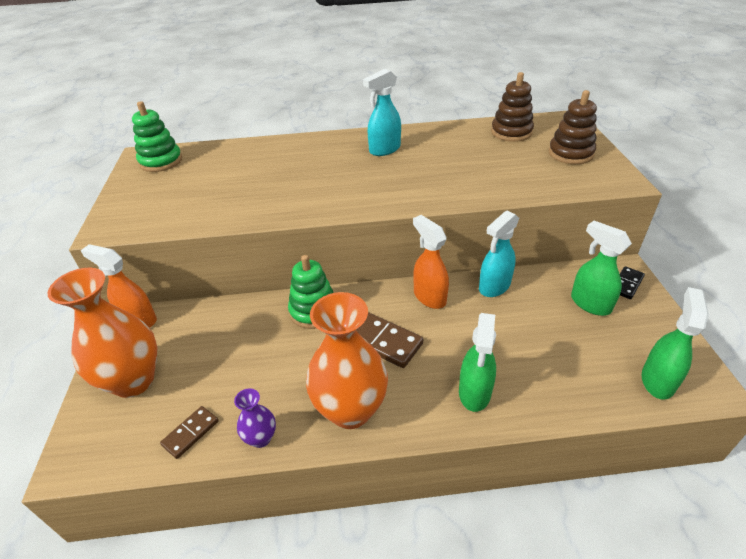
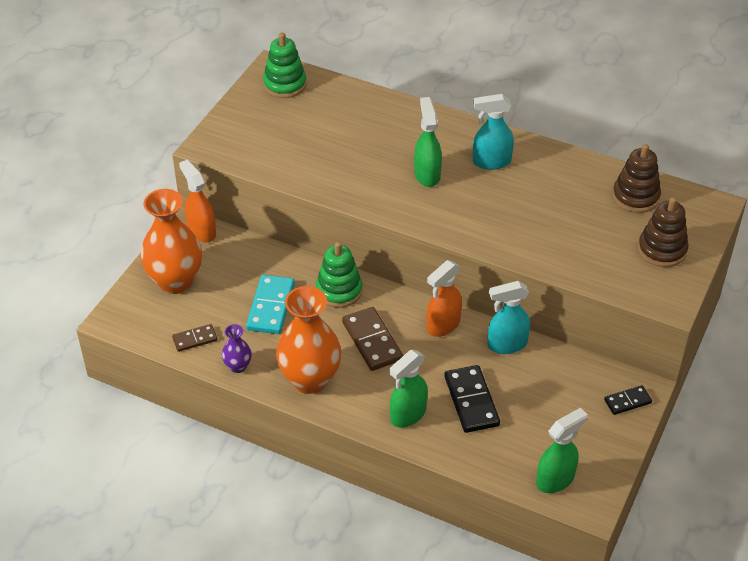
camera: 30 degrees right, 5 degrees up
(256, 356) = (271, 307): none -> turquoise domino
(429, 297) = (443, 325): orange spray bottle -> orange spray bottle turned 135 degrees counterclockwise
(515, 348) = (471, 401): none -> black domino
(590, 303) = (573, 400): green spray bottle -> green spray bottle (427, 174)

